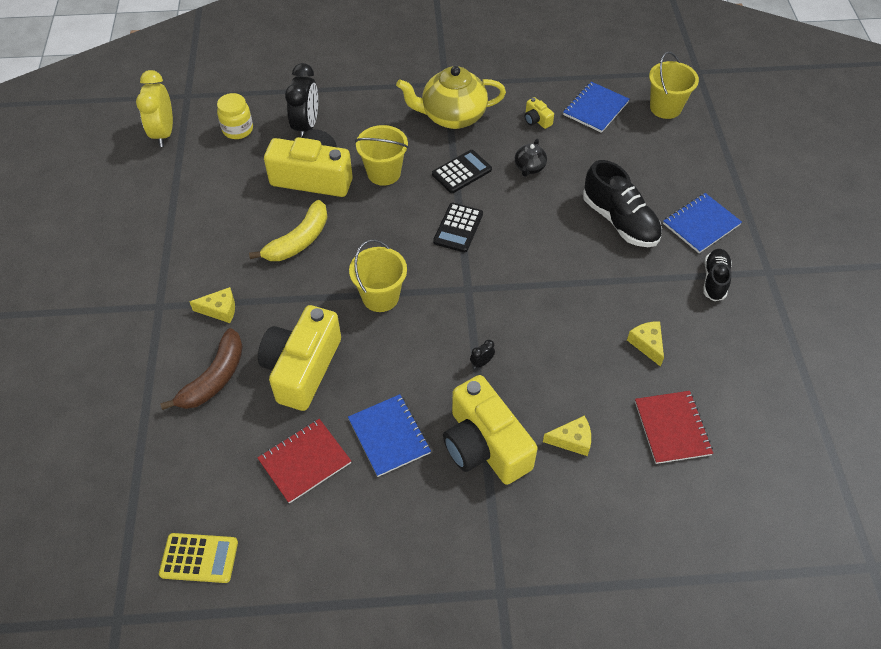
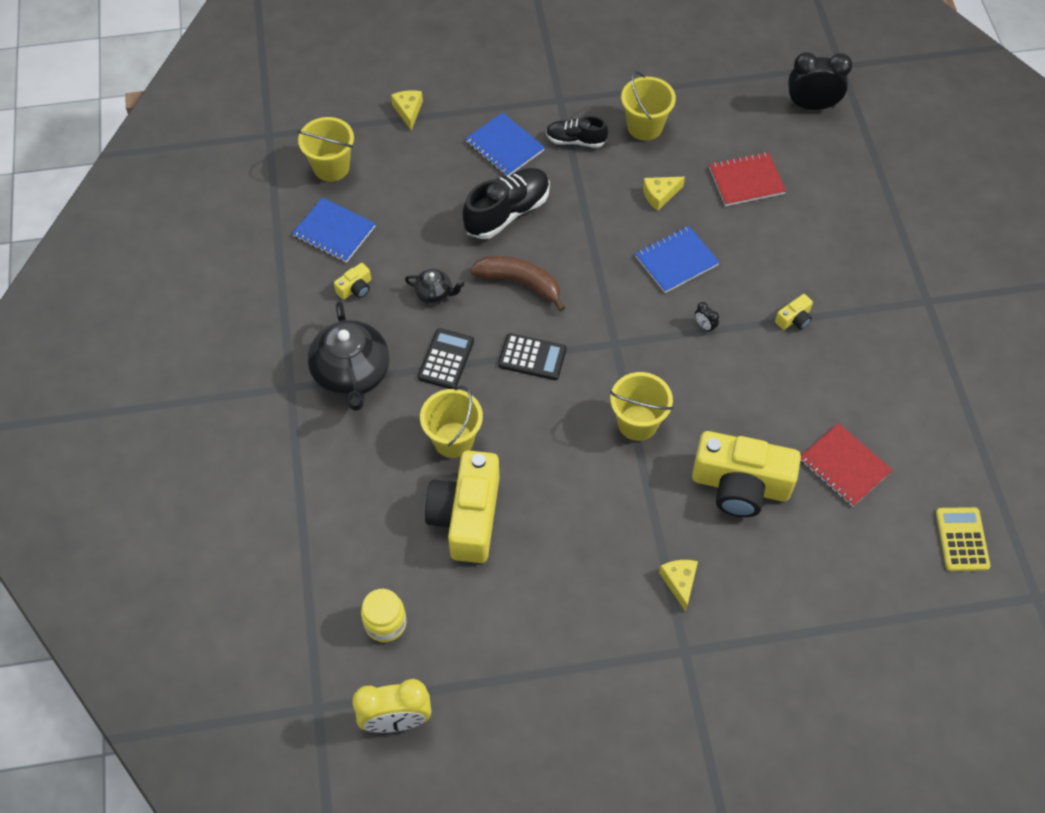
camera: 95 degrees left, 5 degrees up
(214, 378) = (768, 568): brown banana -> brown banana (520, 283)
(299, 240) = (569, 516): yellow banana -> none
(306, 126) = (375, 539): black clock -> black clock (811, 106)
(389, 436) = (801, 397): blue notebook -> blue notebook (676, 261)
(452, 116) = (352, 375): yellow teapot -> black teapot
(461, 172) = (446, 359): black calculator -> black calculator turned 60 degrees clockwise
(484, 445) = (794, 319): yellow camera -> yellow camera, size x0.41
(572, 440) = (774, 253): yellow cheese -> yellow cheese (408, 111)
(740, 341) = (644, 127): none -> yellow bucket

